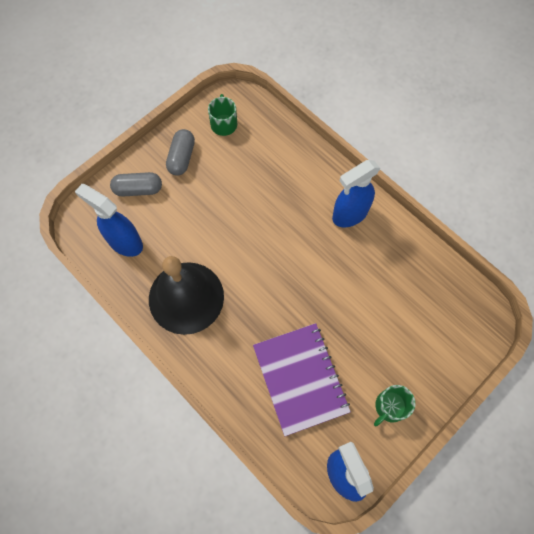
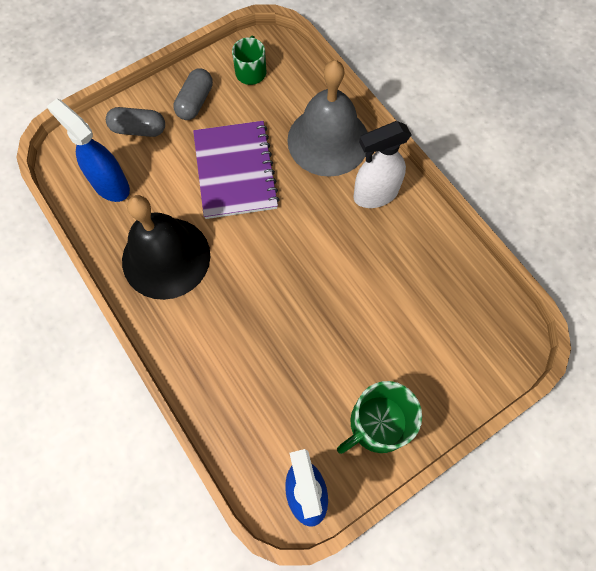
camera: 10 degrees right, 0 degrees up
(300, 379) = (278, 372): purple notebook -> purple notebook (235, 171)
(301, 174) = (328, 140): none -> grey bell
(349, 214) = (375, 194): blue spray bottle -> white spray bottle
(390, 406) = (378, 423): green mug -> green mug, size x1.54

